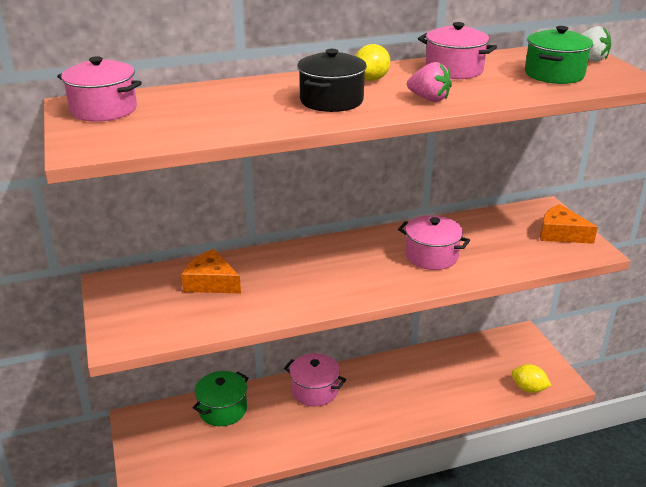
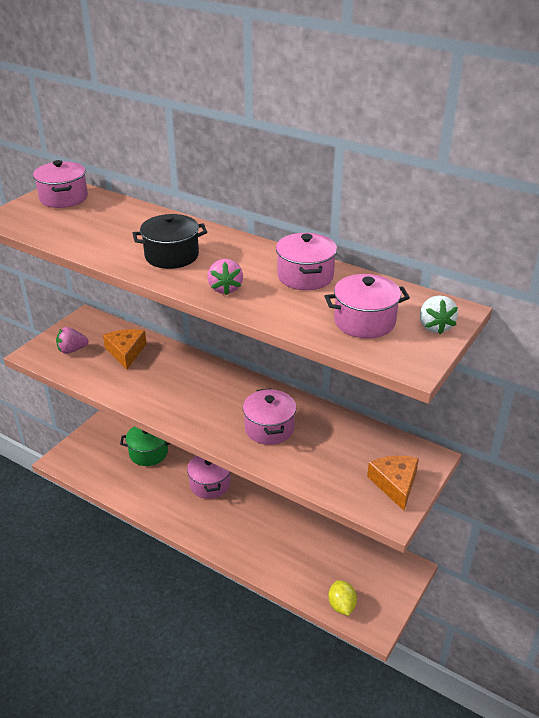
camera: 50 degrees right, 5 degrees up
(153, 313) = (72, 350): none -> pink strawberry
(371, 79) = (234, 253): yellow lemon -> none
(554, 74) = (364, 322): green pot -> pink pot

